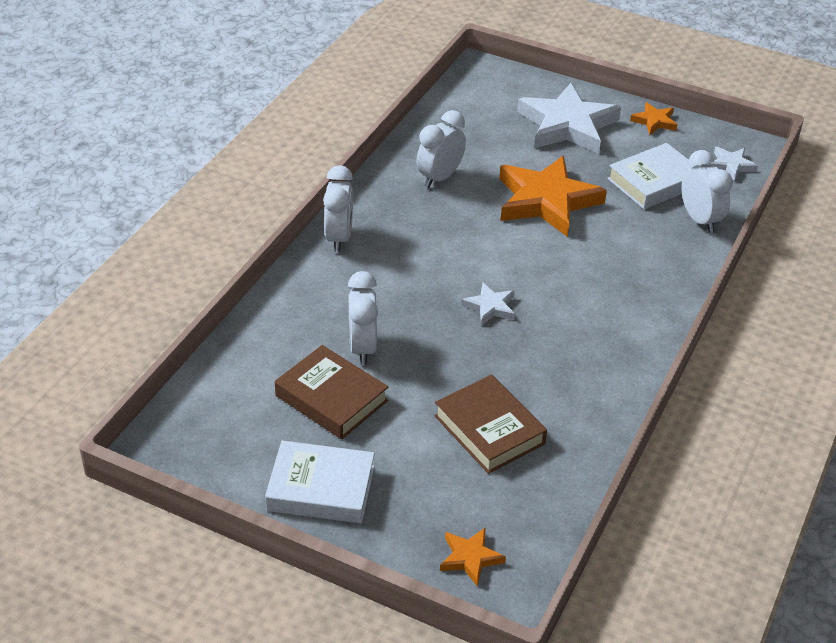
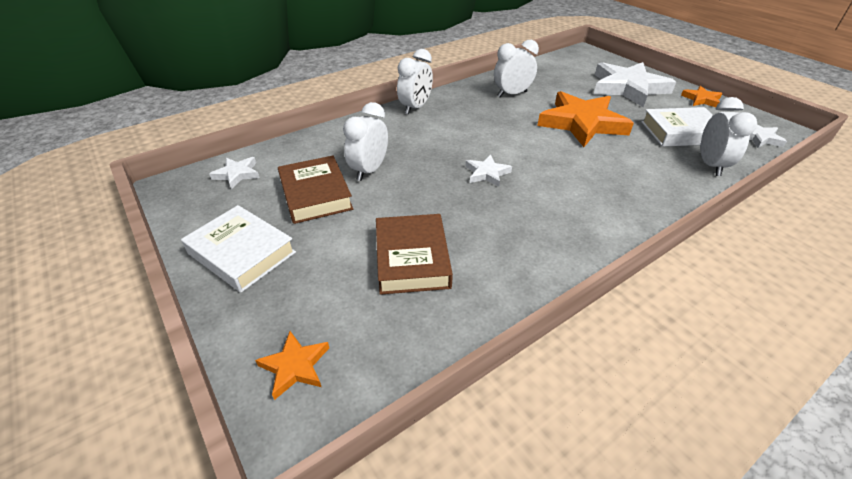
camera: 30 degrees right, 0 degrees up
(215, 406) = (237, 174): none -> white star

